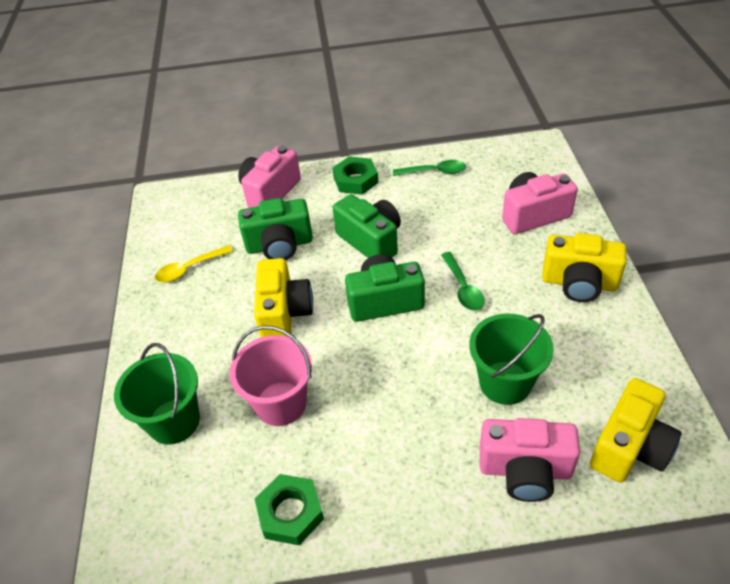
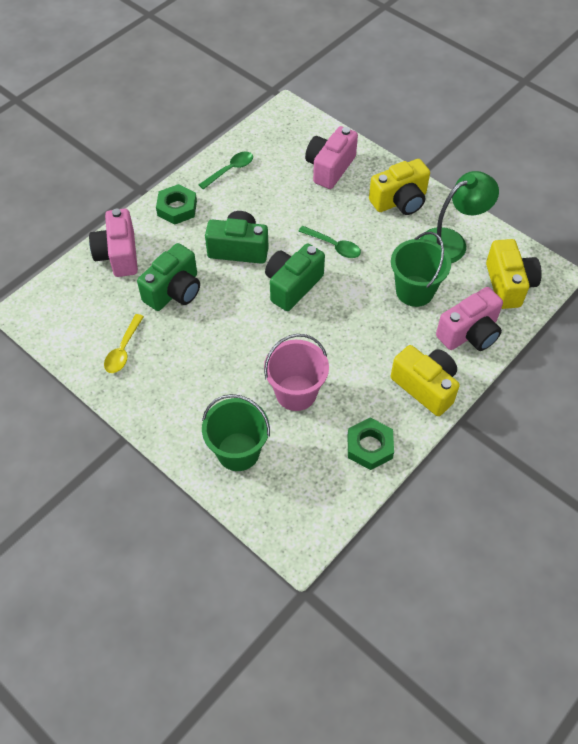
camera: 45 degrees left, 10 degrees up
(284, 313) = (233, 336): yellow camera -> yellow camera (425, 387)
(600, 357) = (451, 242): none -> green lamp

